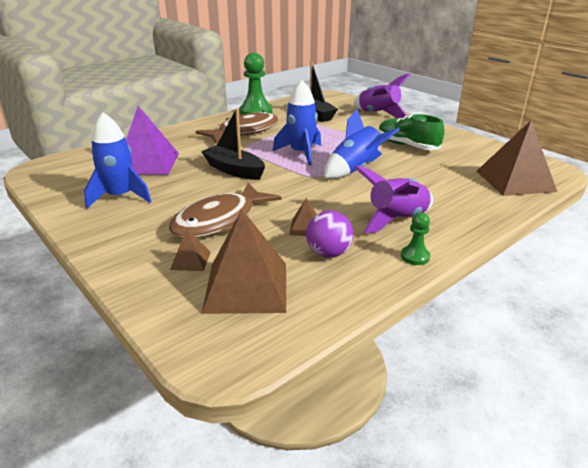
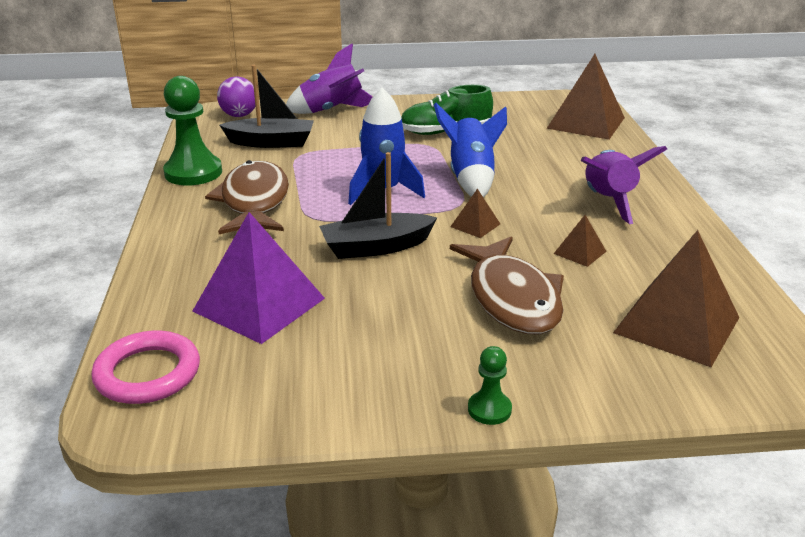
camera: 55 degrees left, 0 degrees up
(72, 161) = (148, 373): none -> pink ring
(120, 197) = (353, 355): blue rocket -> none
(190, 260) = (593, 344): brown pyramid -> brown pyramid (475, 225)
(328, 253) = (645, 258): purple ball -> purple ball (239, 115)
(415, 256) = (685, 220): green pawn -> green pawn (489, 409)

